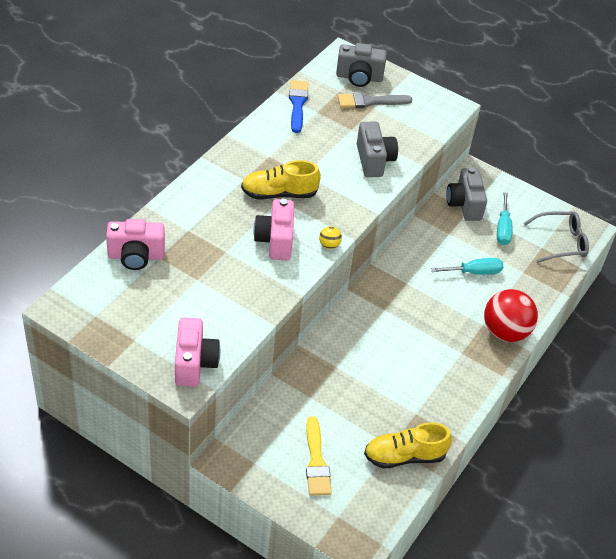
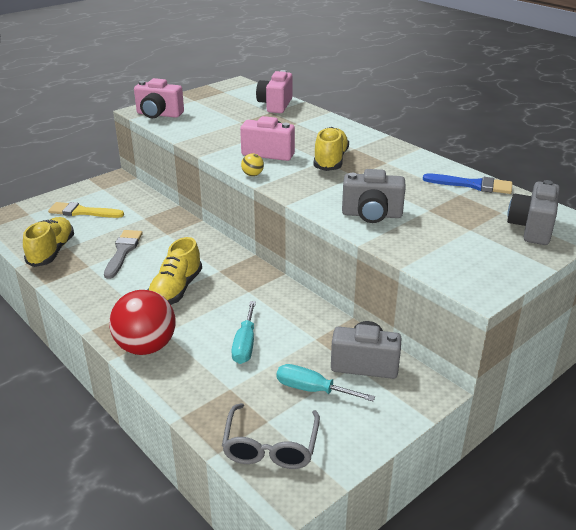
camera: 110 degrees right, 15 degrees down
(370, 102) = (482, 228): grey brush -> grey brush (123, 251)
(425, 333) = (176, 290): none -> yellow shoe

